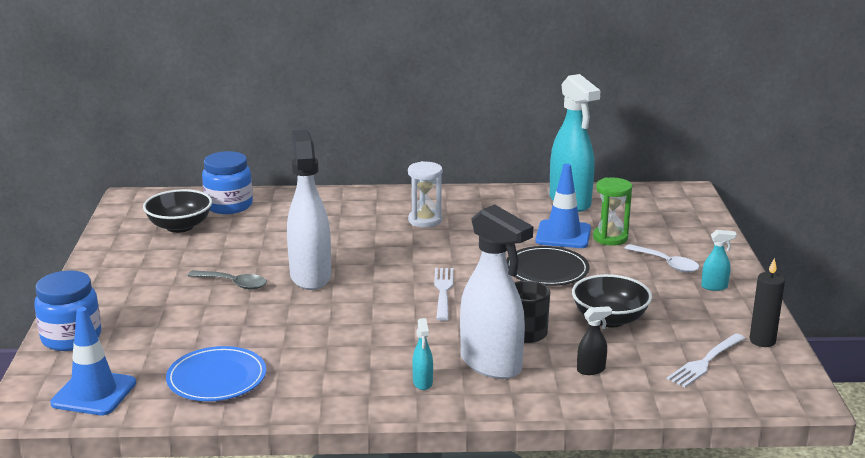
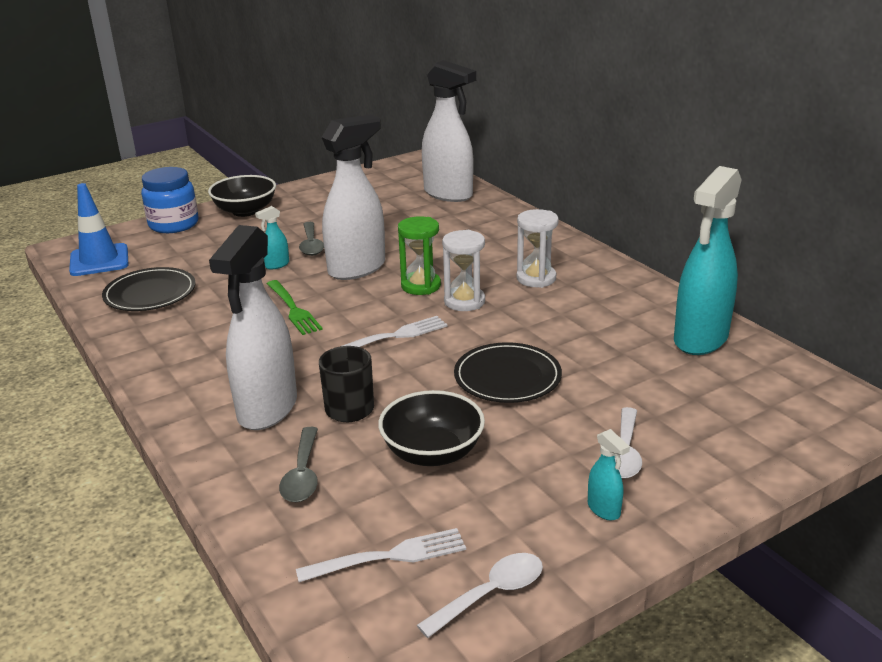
camera: 60 degrees right, 5 degrees up
(180, 226) = (388, 192): black bowl -> black bowl (245, 211)
(216, 378) = (150, 293): blue plate -> black plate
(229, 206) = (448, 194): blue jar -> white spray bottle
(345, 319) = (293, 309): none -> green fork
(422, 383) = (205, 384): turquoise spray bottle -> turquoise spray bottle (276, 265)
(425, 253) = (464, 301): none -> white hourglass
(563, 235) = (607, 361): blue traffic cone -> none
(591, 370) = (302, 474): black spray bottle -> grey spoon
(610, 238) = (641, 393): green hourglass -> green hourglass (421, 286)
(705, 362) = (389, 556): white fork -> white fork turned 150 degrees clockwise
(762, 341) = (491, 594): black candle -> white spoon

